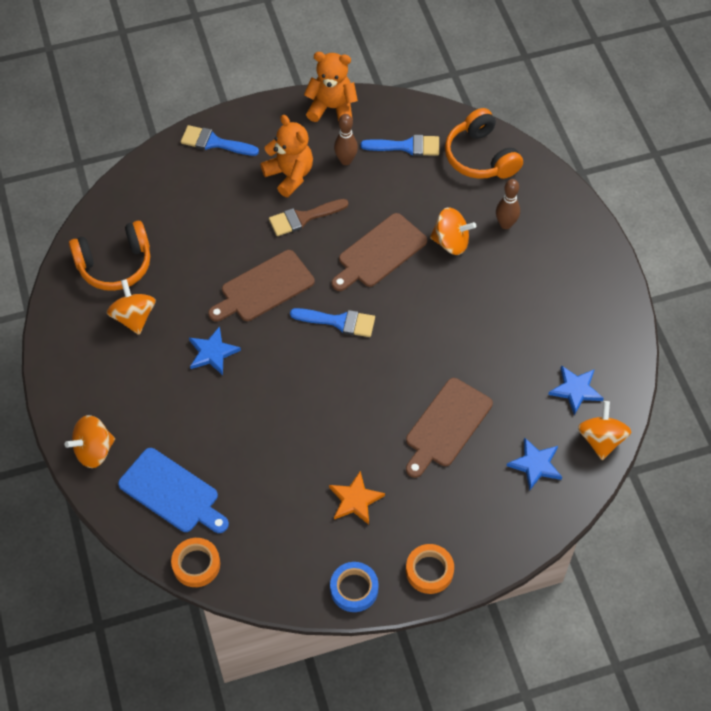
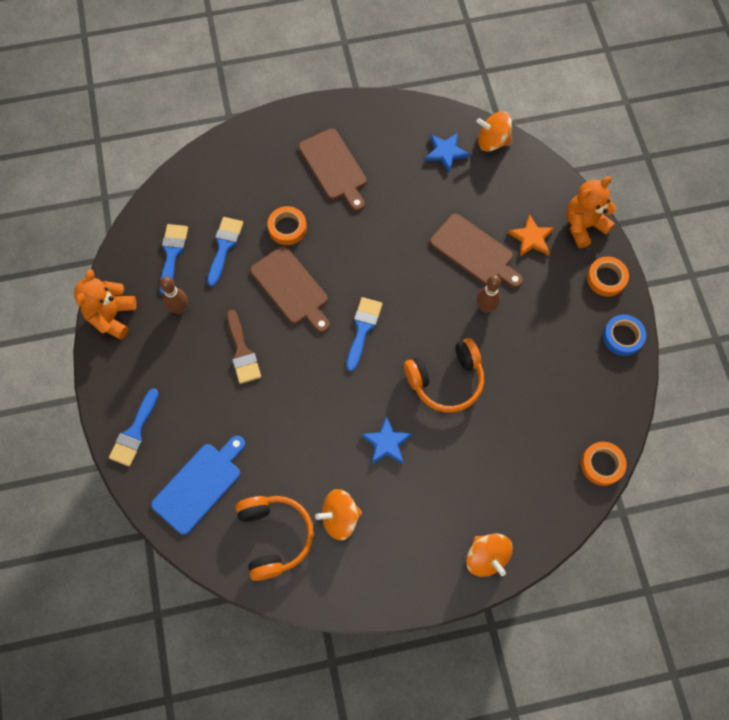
camera: 85 degrees left, 10 degrees up
(172, 493) = (532, 484): blue cutting board -> blue cutting board (200, 485)
(264, 288) = (319, 392): brown cutting board -> brown cutting board (334, 167)
(289, 175) = (189, 361): orange teddy bear -> orange teddy bear (583, 225)
(355, 500) = (542, 329): orange star -> orange star (531, 238)
(421, 189) = (224, 246): none -> blue brush
(451, 242) = (287, 228): orange spinning top -> orange tape
(481, 157) = (195, 193): orange headphones -> orange headphones (446, 380)
(505, 224) = (274, 182): brown bowling pin -> brown bowling pin (485, 307)
(535, 465) = (513, 190): blue star -> none

